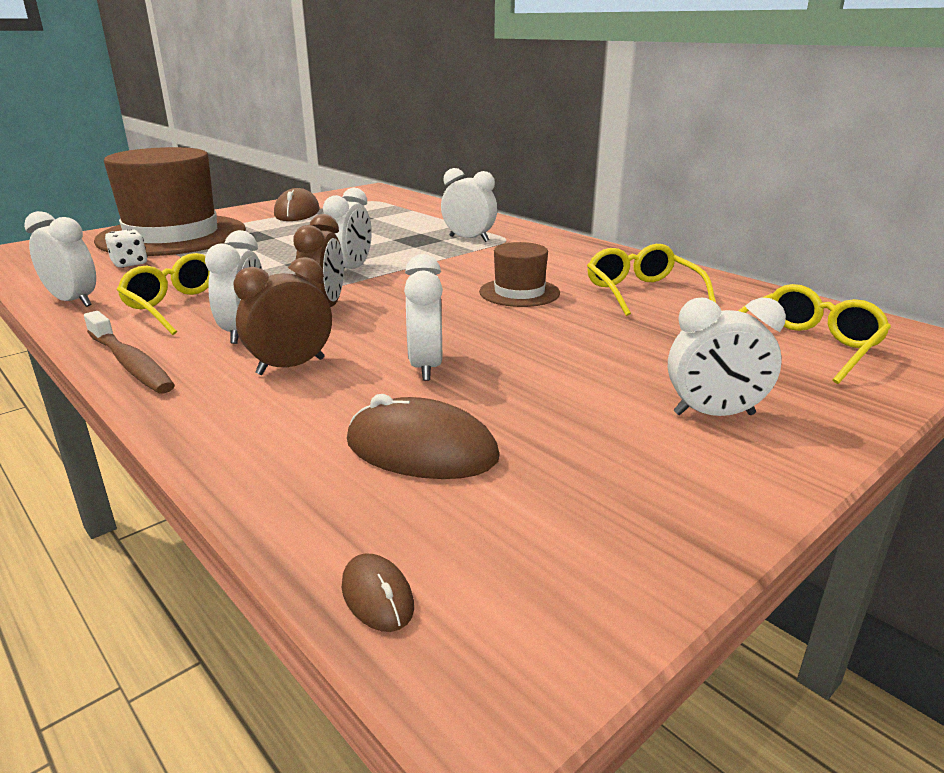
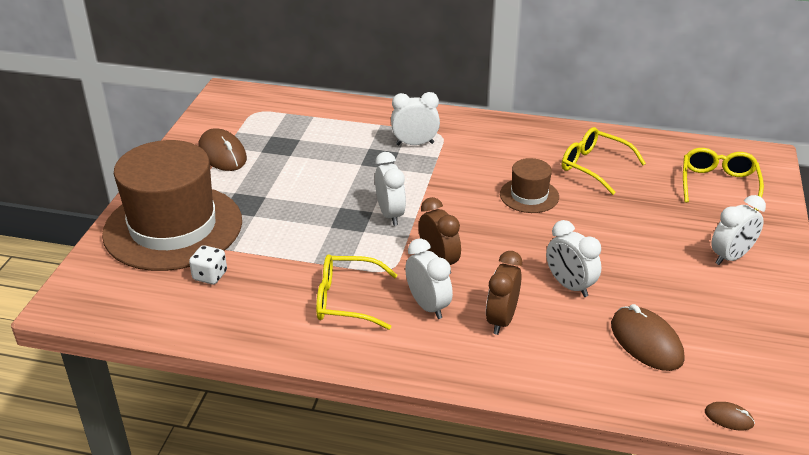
camera: 35 degrees left, 10 degrees up
(73, 301) = (254, 333): white clock -> none
(130, 363) = (407, 363): brown toothbrush -> none
(421, 450) = (646, 342): brown mouse -> brown mouse turned 75 degrees clockwise

